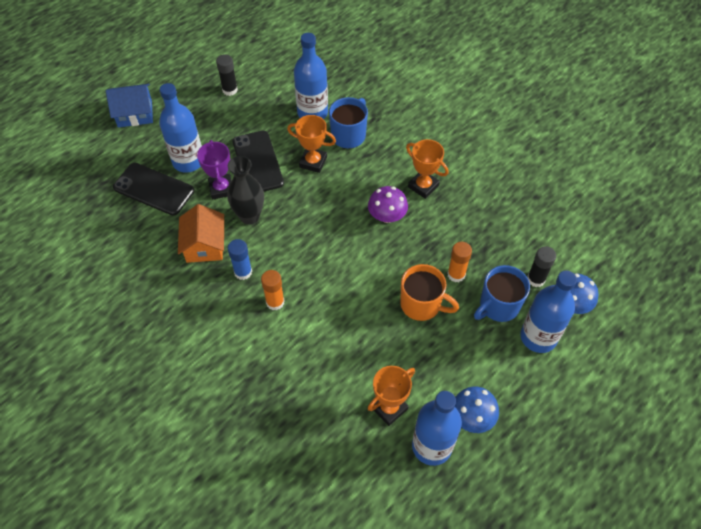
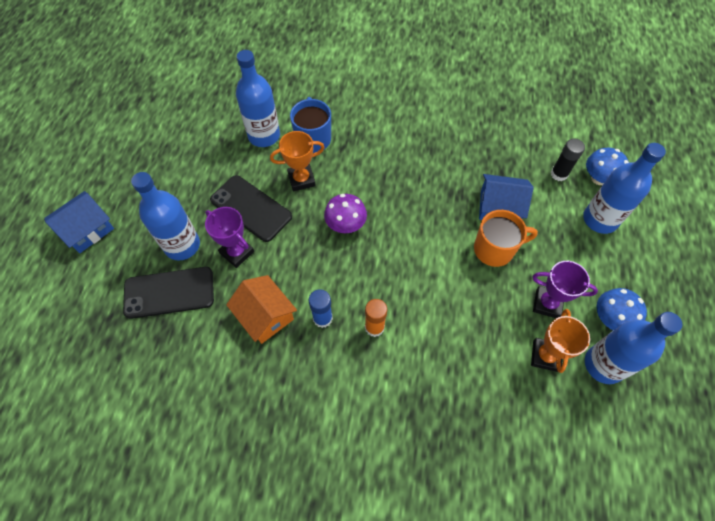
camera: 35 degrees left, 5 degrees up
(230, 90) = (168, 155): black glue stick -> none
(249, 216) = (285, 262): black vase -> none
(387, 216) = (404, 191): purple mushroom -> purple mushroom (345, 224)
(423, 186) = (411, 148): orange trophy -> none
(427, 372) = (547, 304): none -> purple trophy
(456, 274) = (499, 207): orange glue stick -> blue house
(498, 306) = (551, 213): blue mug -> none

